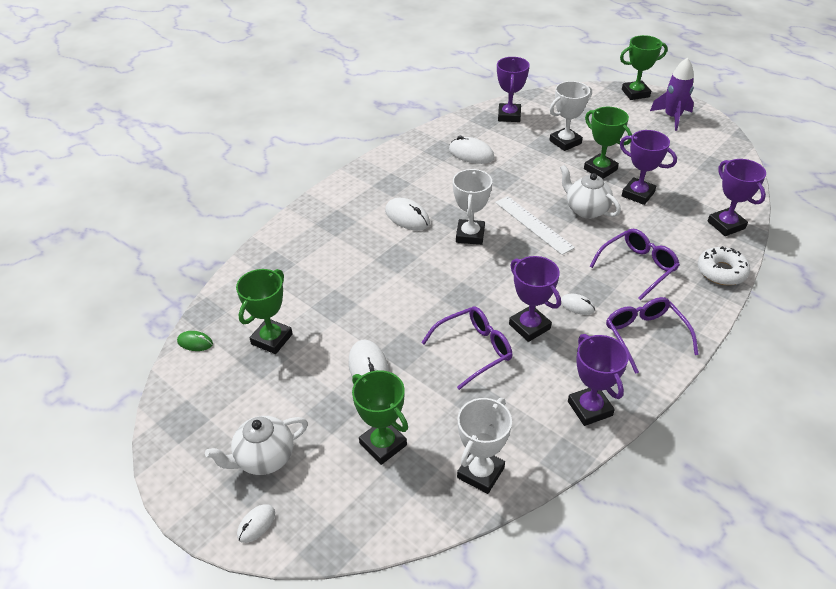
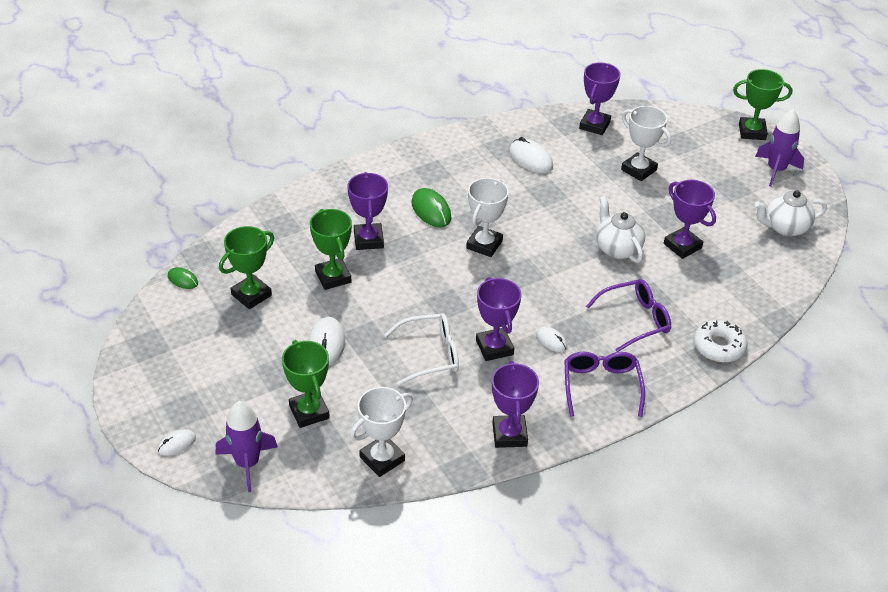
camera: 15 degrees right, 0 degrees up
(264, 458) = (204, 394): white teapot -> white teapot (785, 228)
(343, 523) = (247, 463): none -> purple rocket
(407, 217) = (431, 210): white mouse -> green mouse
(474, 350) = (431, 354): purple glasses -> white glasses
(533, 224) = (554, 250): white ruler -> none
(565, 142) = (638, 170): white trophy -> white trophy turned 60 degrees clockwise
(600, 169) = (658, 209): green trophy -> green trophy (333, 277)
(726, 225) = (756, 302): purple trophy -> purple trophy (368, 240)

